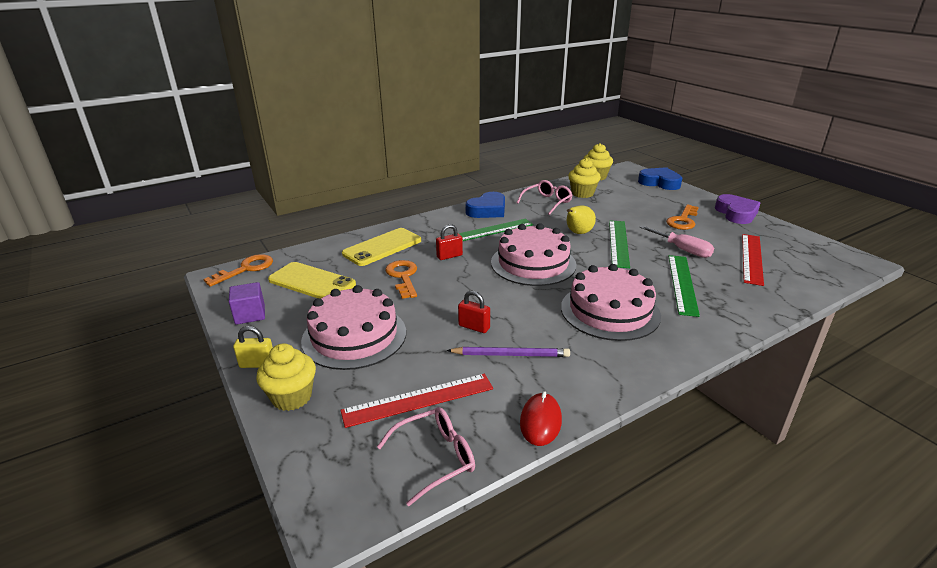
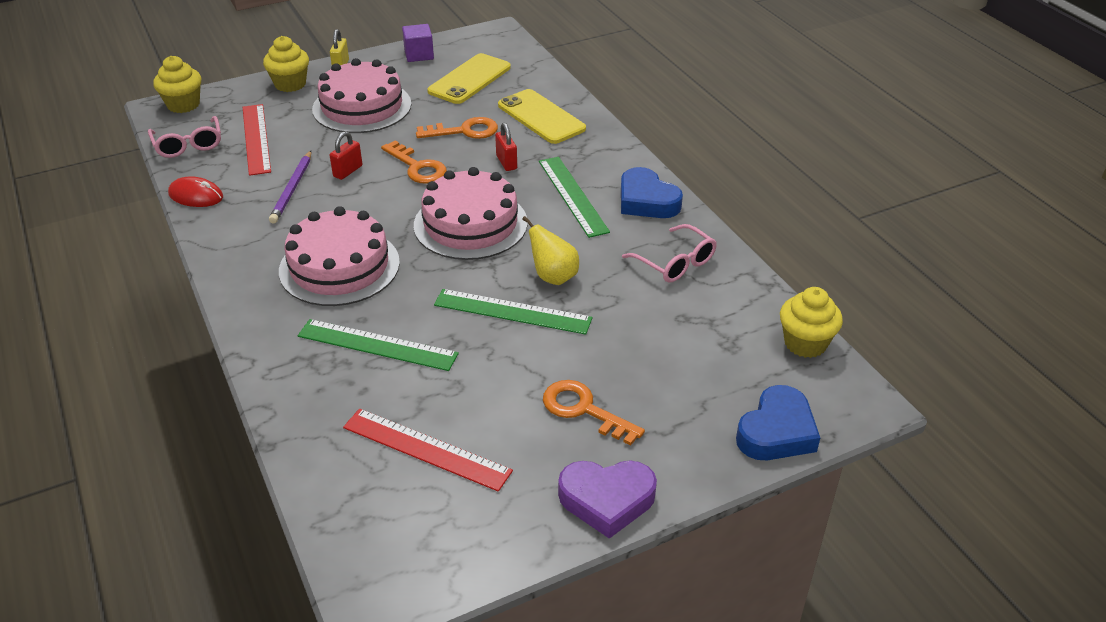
camera: 95 degrees right, 10 degrees up
(246, 269) = (508, 43): orange key -> orange key (417, 167)
(582, 193) = (714, 309): yellow cupcake -> yellow cupcake (183, 105)
(682, 250) = (474, 375): pink screwdriver -> none

